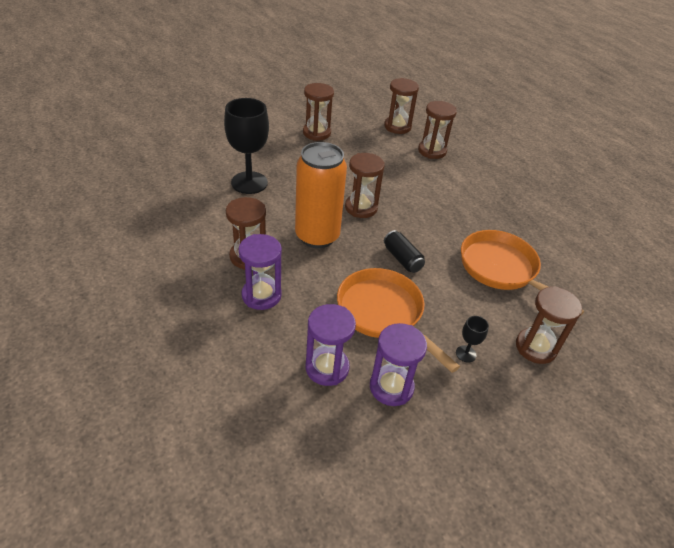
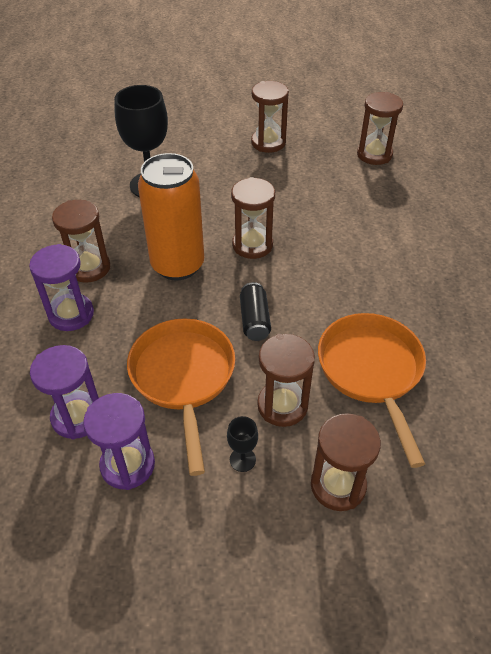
camera: 30 degrees right, 5 degrees up
(432, 151) = (396, 195): brown hourglass -> brown hourglass (282, 405)

